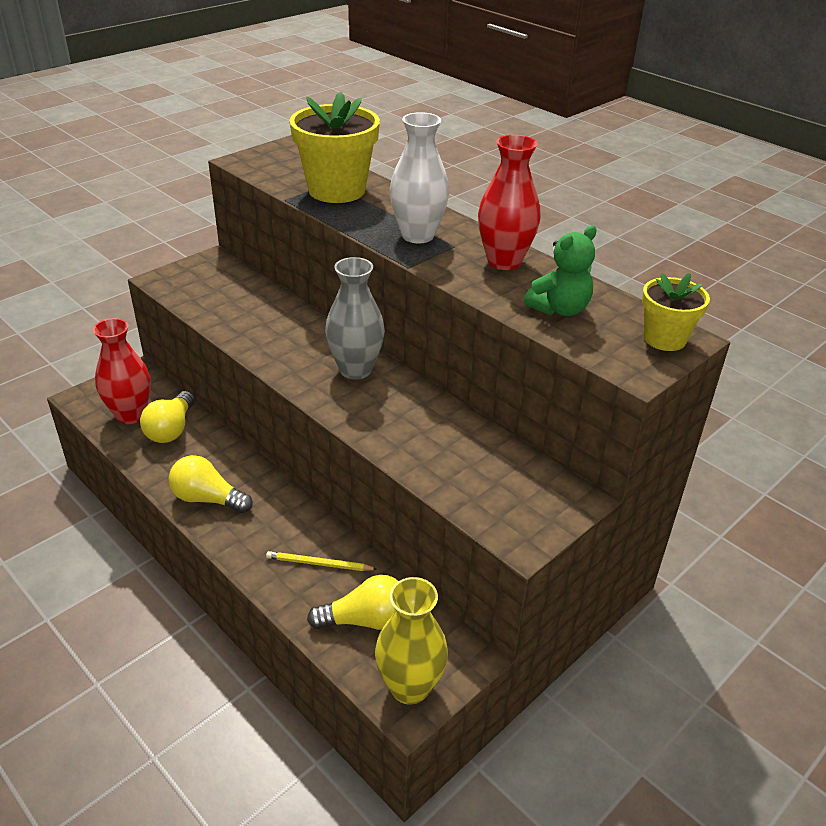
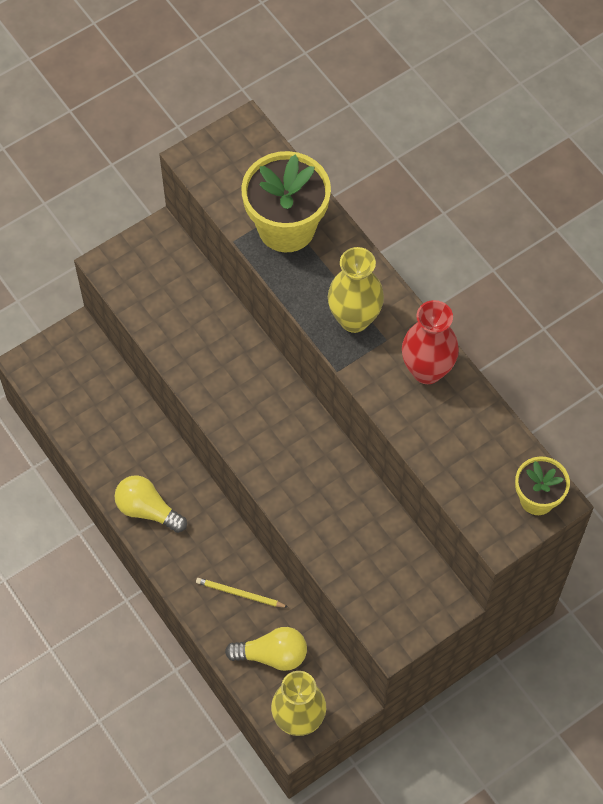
camera: 10 degrees right, 25 degrees up
(131, 415) = (75, 393): red vase -> none
(171, 429) = (114, 417): yellow light bulb -> none
(355, 369) = (287, 424): grey vase -> none
(417, 235) = (354, 319): white vase -> yellow vase
(559, 309) = (458, 448): green teddy bear -> none

